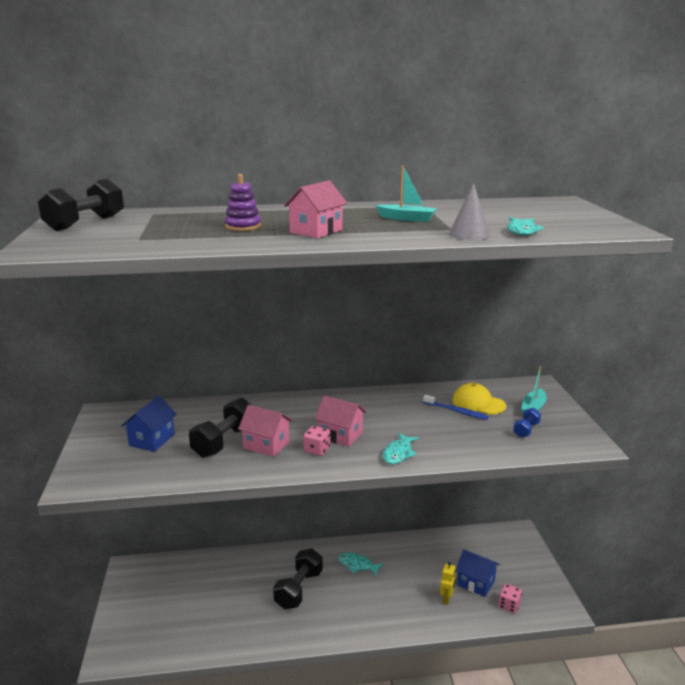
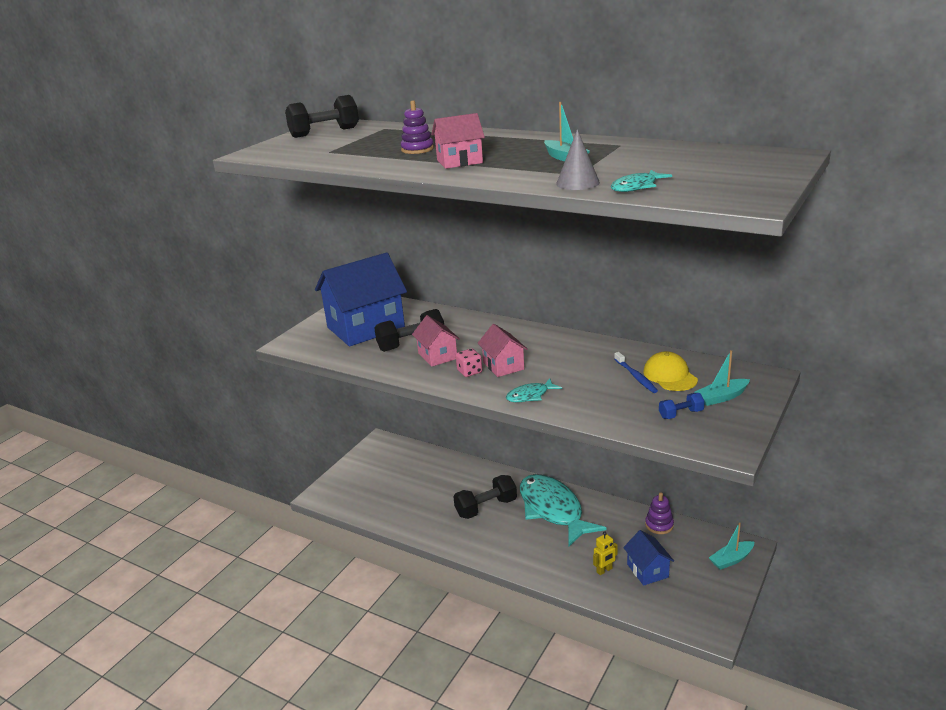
camera: 40 degrees right, 5 degrees up
(152, 440) = (366, 328): blue house -> blue house, size x2.02
(357, 565) = (553, 510): turquoise fish -> turquoise fish, size x2.32
(447, 541) = (659, 525): none -> purple stacking toy
(509, 605) = (659, 603): pink dice -> none
(519, 546) = (731, 559): none -> turquoise boat

